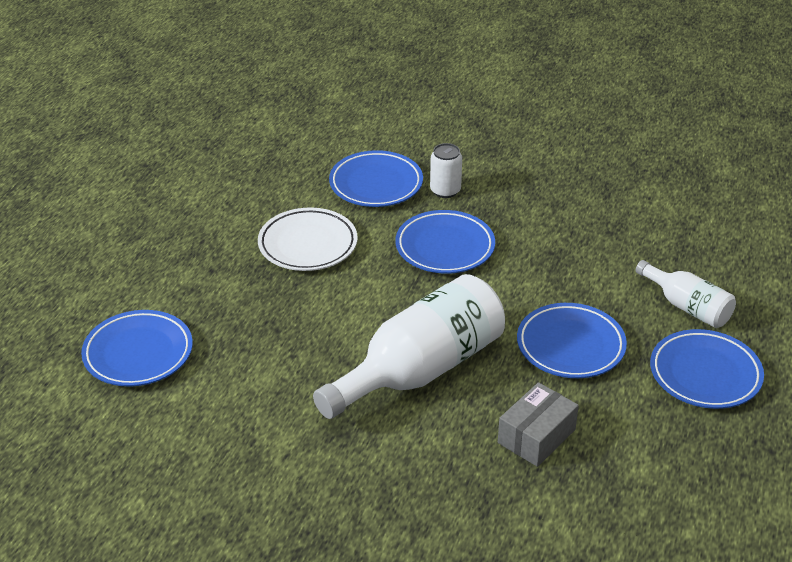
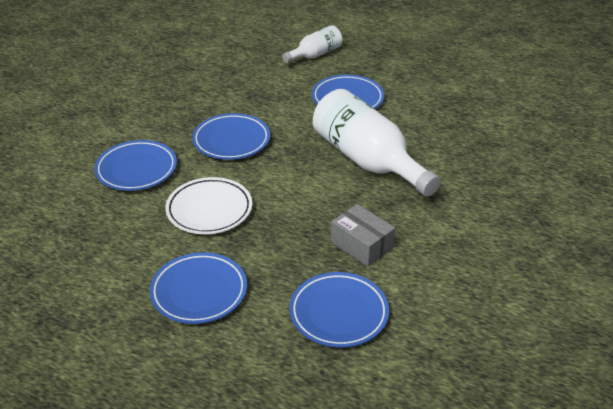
camera: 85 degrees left, 0 degrees up
(445, 190) = (159, 135): white can -> none
(536, 436) = (430, 119): grey box -> grey box (361, 245)
(705, 374) = (376, 57): blue plate -> blue plate (199, 292)

